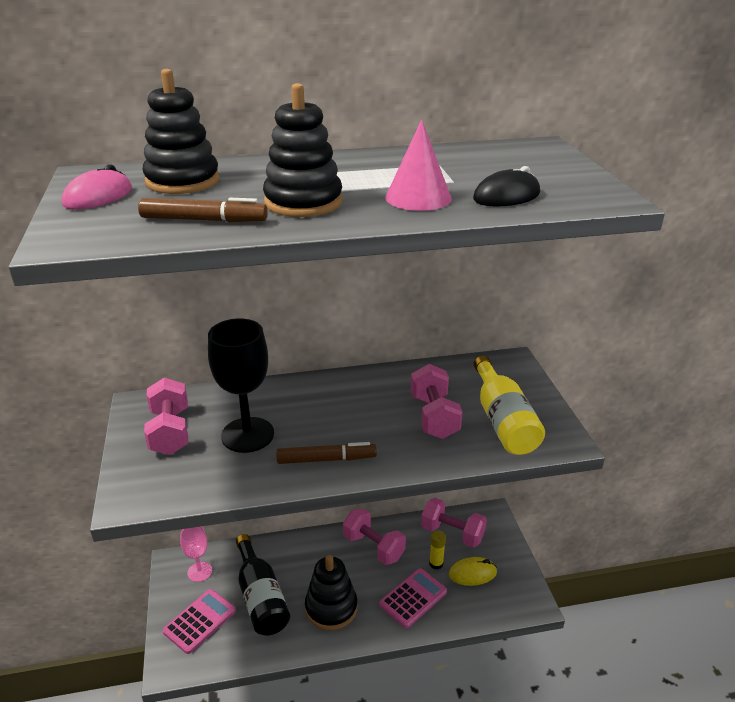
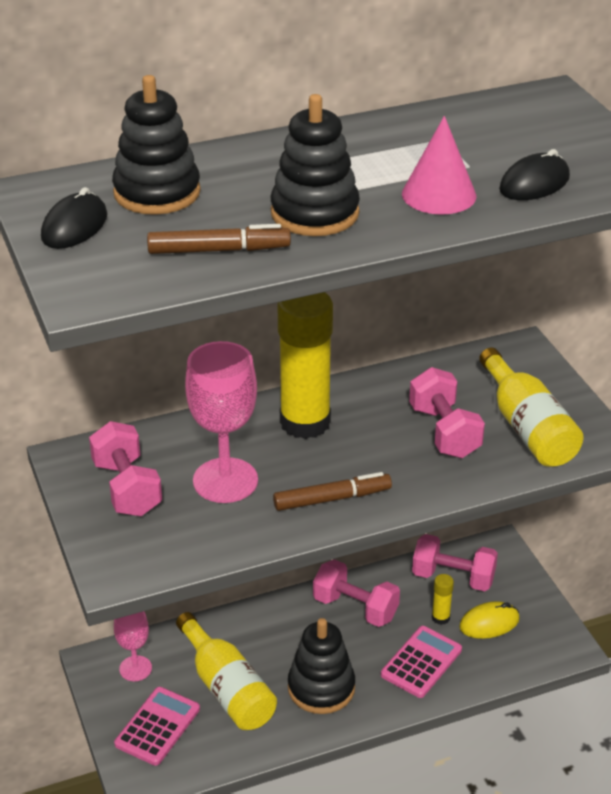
camera: 10 degrees left, 5 degrees up
(98, 197) = (74, 227): pink mouse -> black mouse
(247, 435) = (225, 480): black goblet -> pink goblet
(261, 598) = (227, 688): black bottle -> yellow bottle
(326, 397) = (305, 422): none -> yellow glue stick

